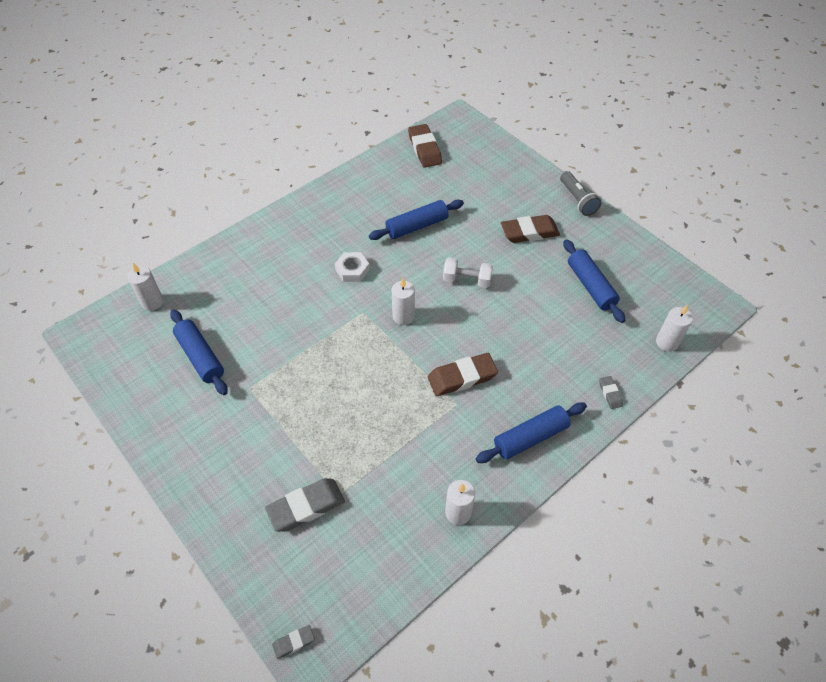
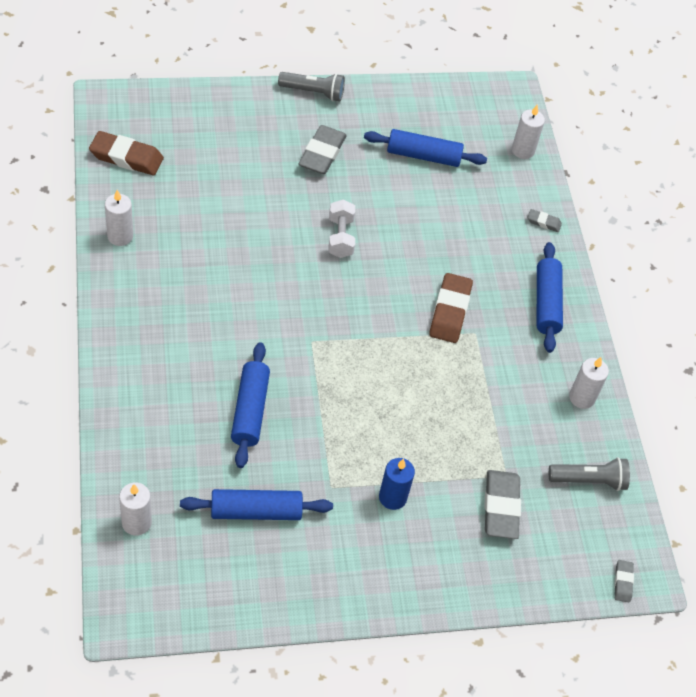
camera: 65 degrees left, 0 degrees up
(265, 429) = (392, 497): none -> blue candle
(352, 270) = (247, 319): white nut -> none
(379, 561) = (589, 480): none -> grey flashlight
(403, 316) = (344, 312): white candle -> white candle (120, 236)
(417, 226) = (234, 232): blue rolling pin -> blue rolling pin (250, 410)
(466, 280) = (340, 237): white dumbbell -> white dumbbell turned 45 degrees counterclockwise
(529, 232) = (322, 153): brown eraser -> grey eraser

